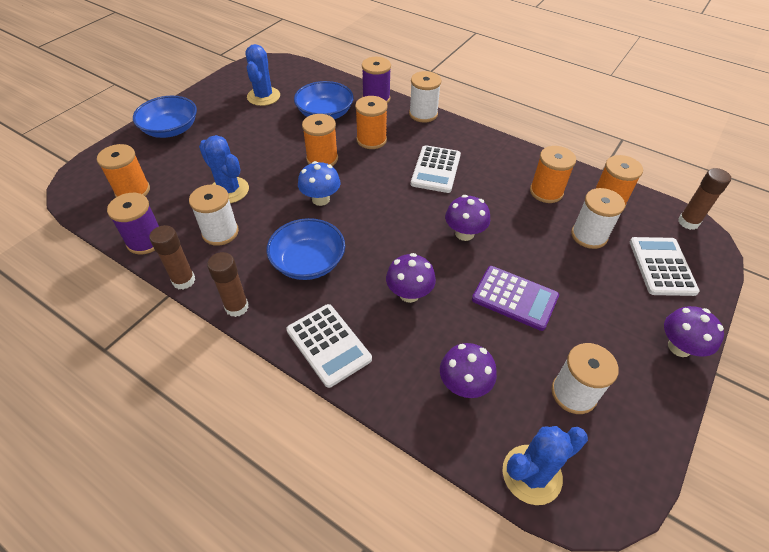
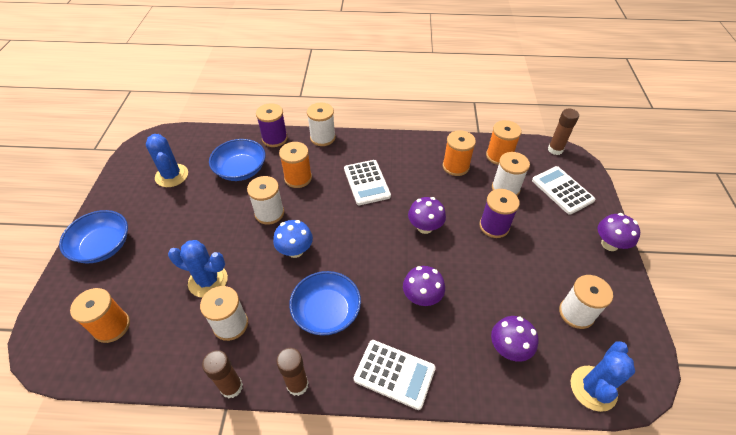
camera: 30 degrees left, 0 degrees up
(145, 241) = (165, 369): purple spool -> purple spool (494, 226)
(322, 159) = (269, 213): orange spool -> white spool
(515, 298) = (493, 261): purple calculator -> none

